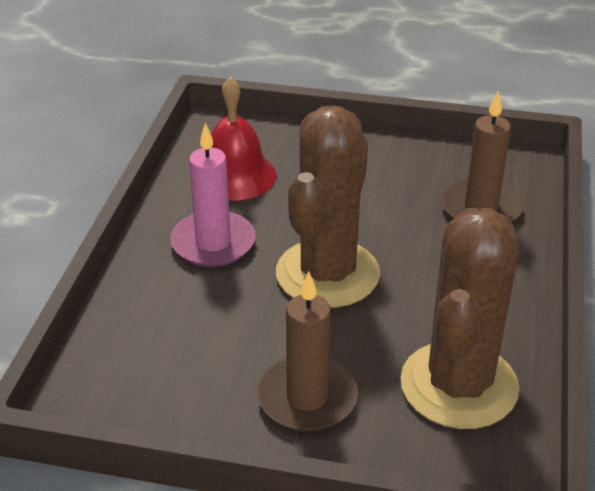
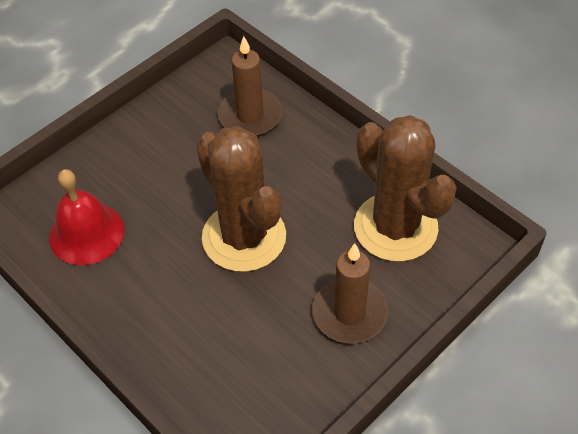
camera: 55 degrees left, 15 degrees up
(213, 243) = (154, 288): pink candle -> none

